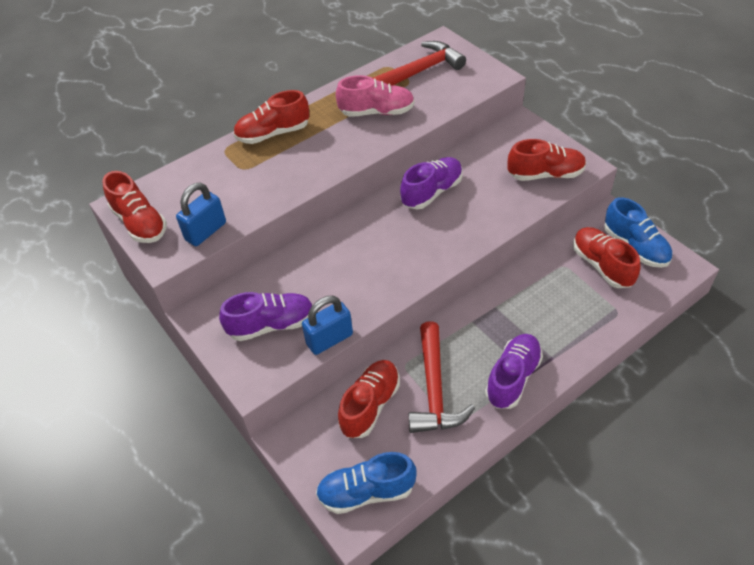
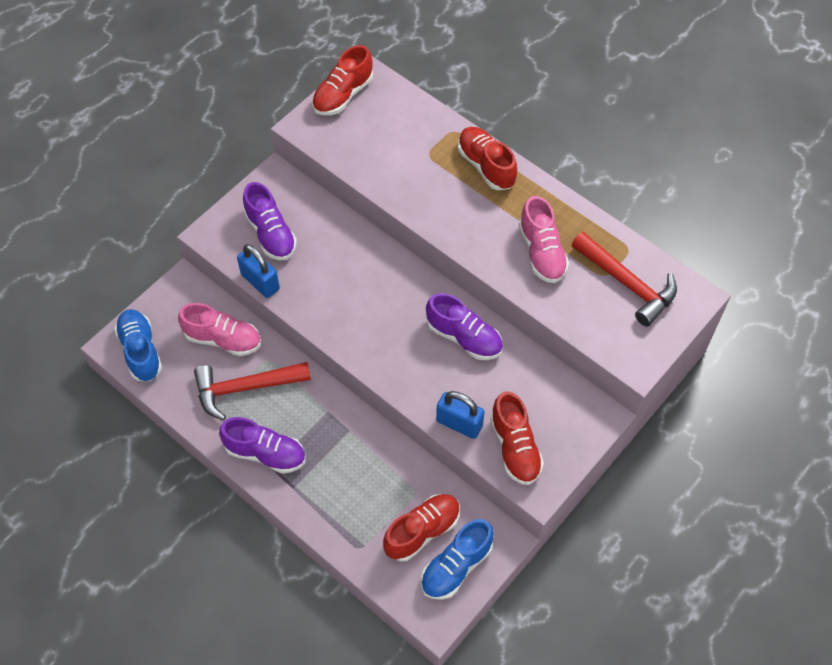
camera: 75 degrees right, 10 degrees up
(206, 231) = (340, 147): blue padlock -> blue padlock (459, 423)
(370, 405) = (223, 339): red shoe -> pink shoe

